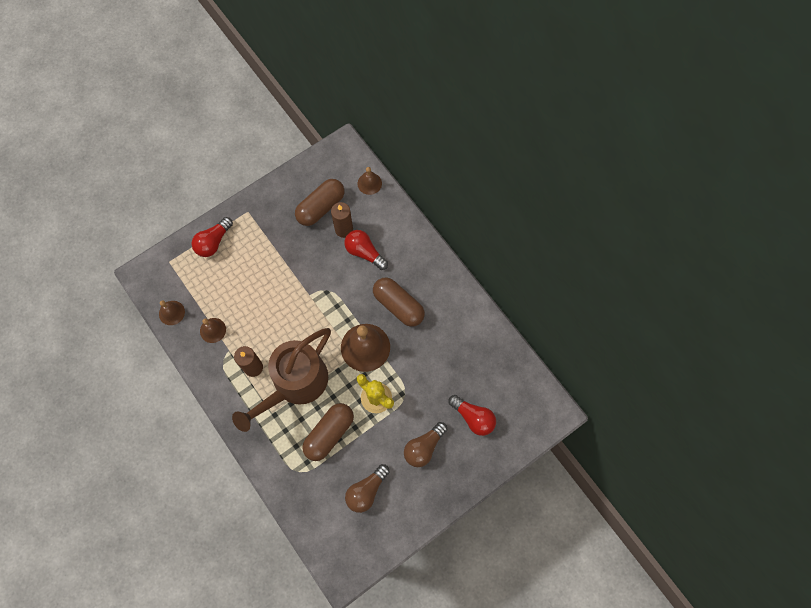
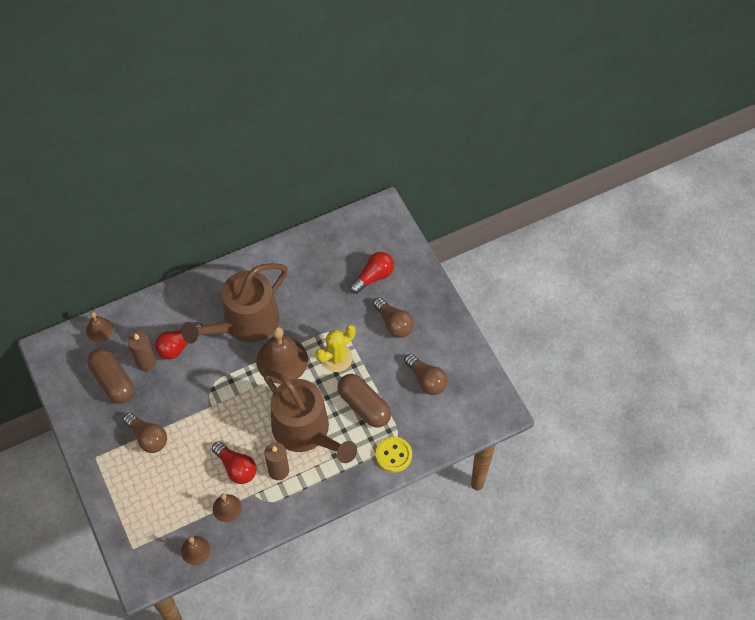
camera: 80 degrees left, 10 degrees down
(213, 242) = (122, 497): red light bulb -> red light bulb (236, 467)
(271, 249) = (148, 437): none -> brown light bulb
(281, 471) = (393, 455): none -> yellow button
(398, 305) = (245, 323): brown capsule -> brown watering can

